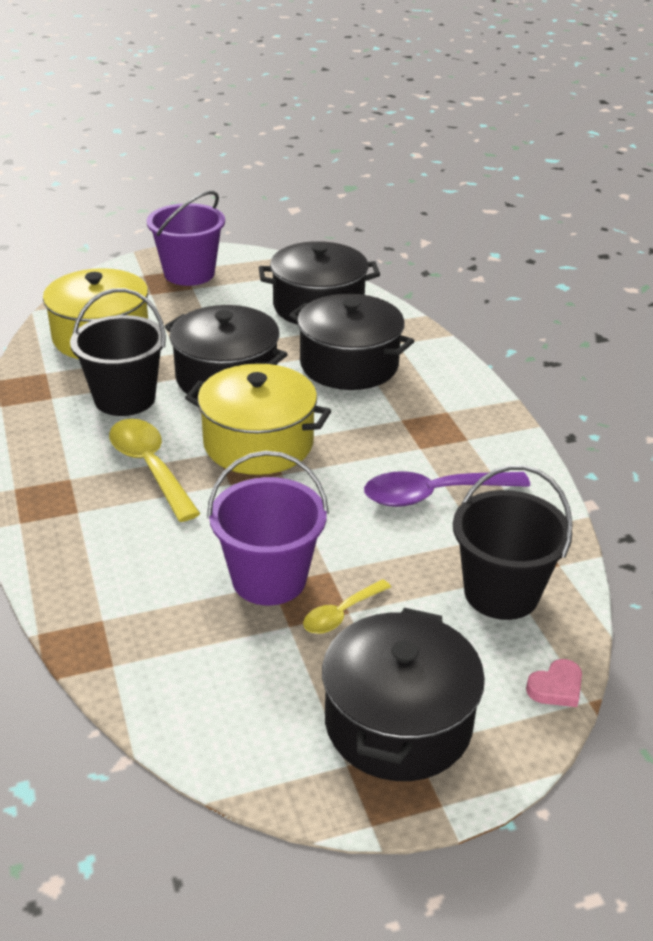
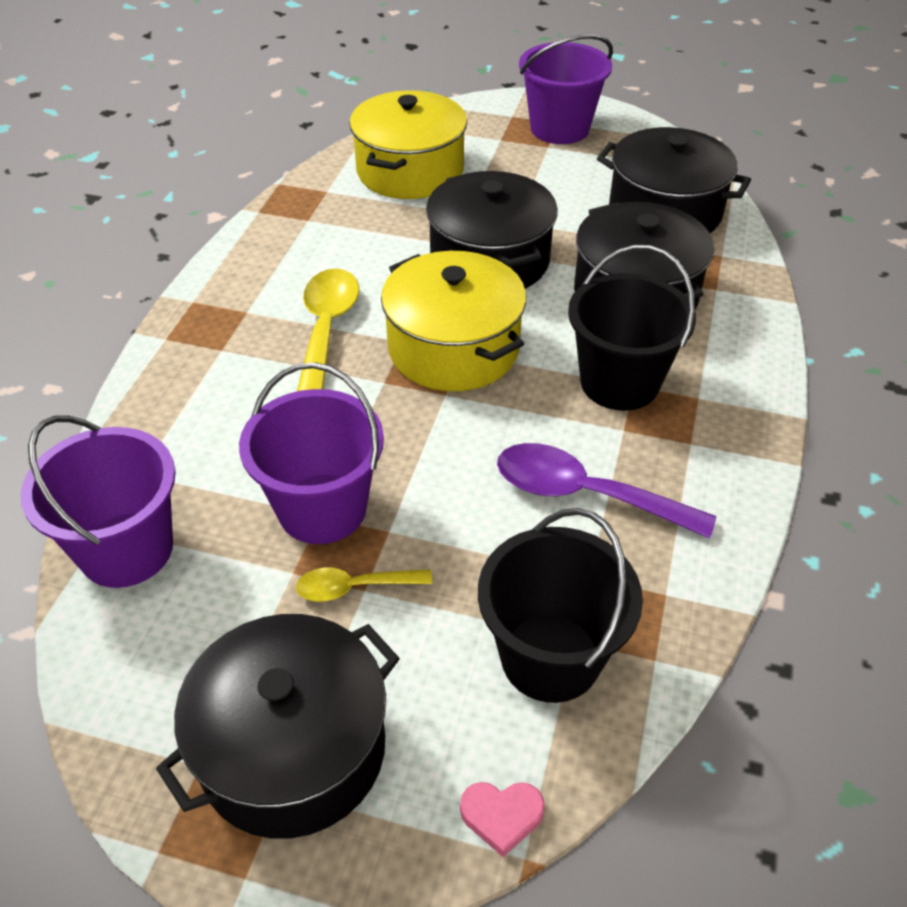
camera: 35 degrees right, 10 degrees up
(125, 399) = (371, 246): black bucket -> black bucket (619, 382)
(148, 670) = (126, 550): none -> purple bucket

